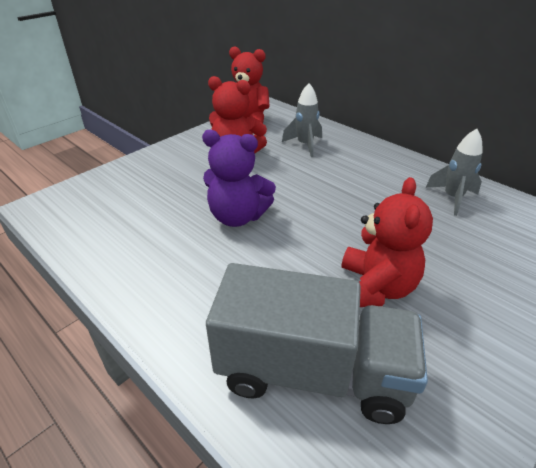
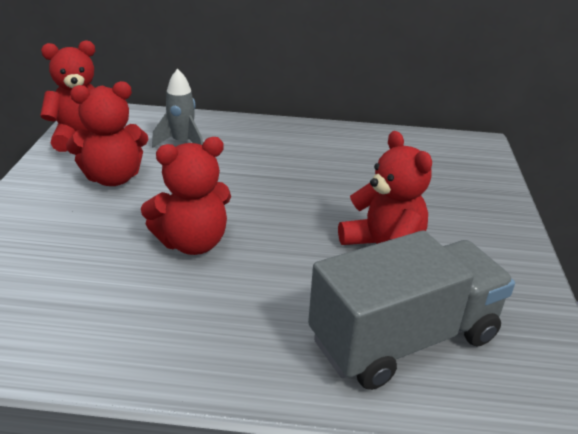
camera: 40 degrees left, 5 degrees down
(237, 216) = (192, 242): purple teddy bear -> red teddy bear
(452, 198) = (366, 150): grey rocket -> none

